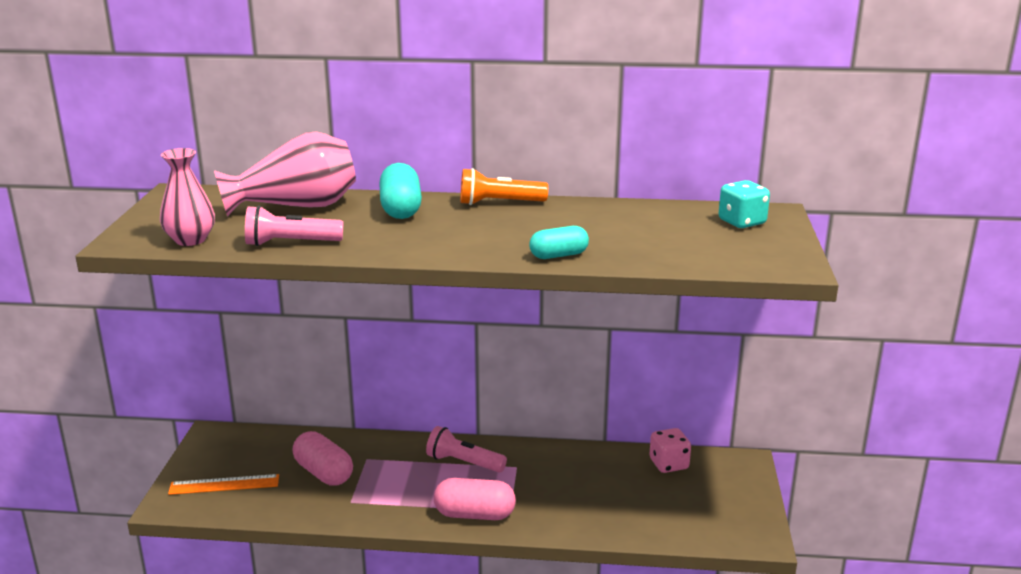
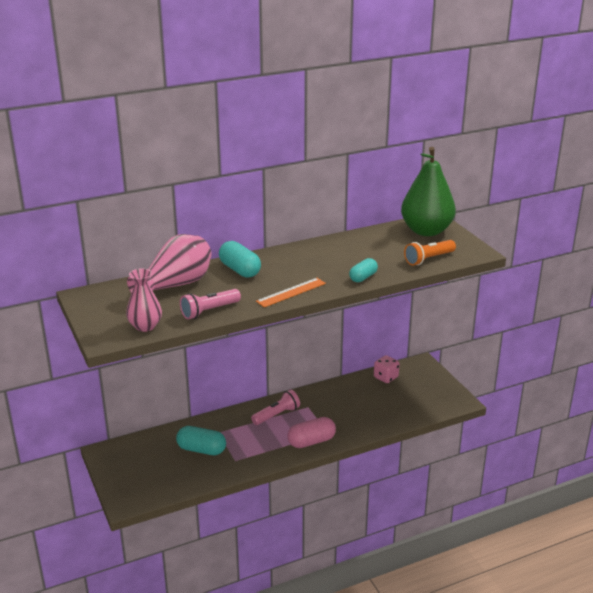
camera: 30 degrees left, 5 degrees up
(224, 484) = (147, 479): orange ruler -> orange ruler (291, 292)
(323, 473) = (201, 450): pink capsule -> turquoise capsule
(463, 463) = (277, 415): pink flashlight -> pink flashlight turned 150 degrees clockwise
(499, 203) = (289, 251): orange flashlight -> orange flashlight (428, 259)
(742, 222) = (426, 231): turquoise dice -> green pear

